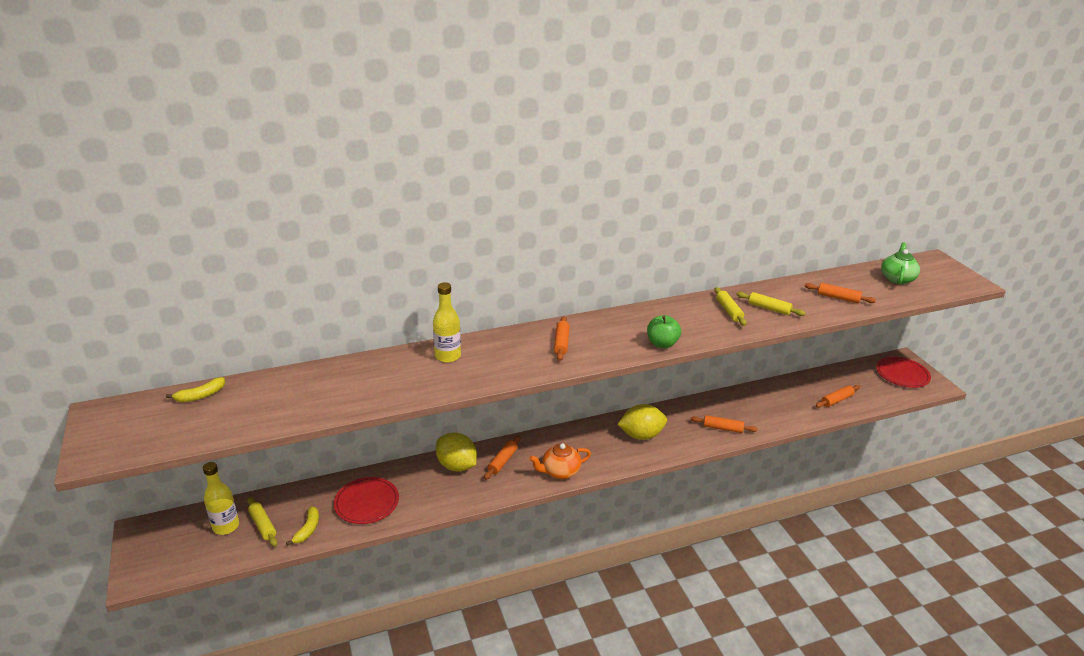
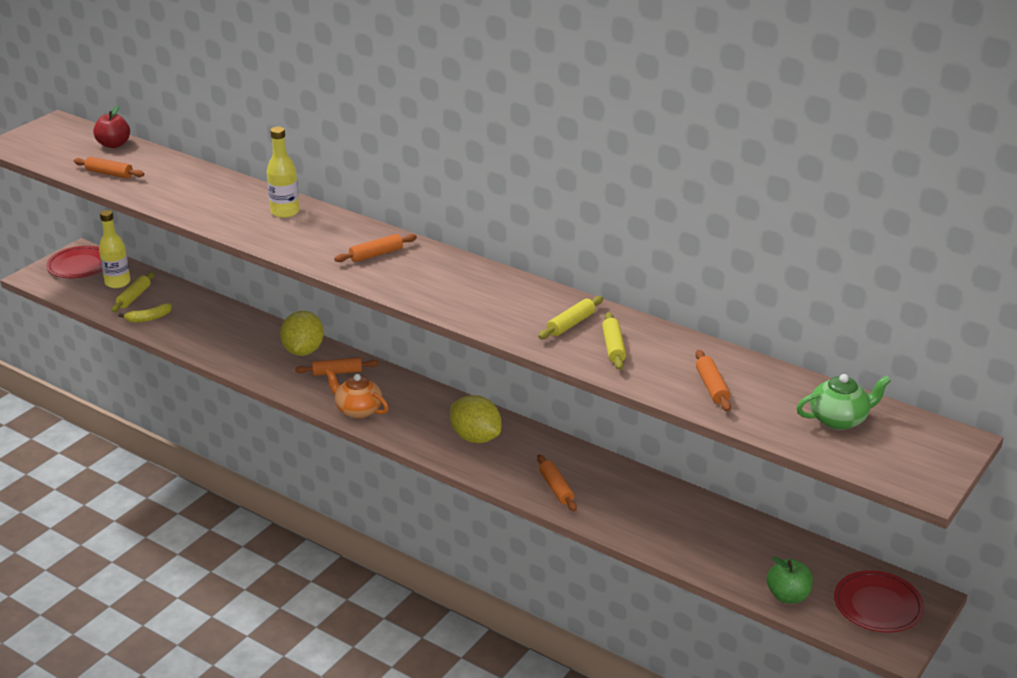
camera: 55 degrees right, 0 degrees up
(200, 396) = (114, 144): yellow banana -> red apple
(367, 503) = (206, 329): red plate -> red plate (79, 266)
(662, 344) = (444, 306): green apple -> green apple (788, 596)
(837, 400) = (731, 561): orange rolling pin -> orange rolling pin (109, 174)

